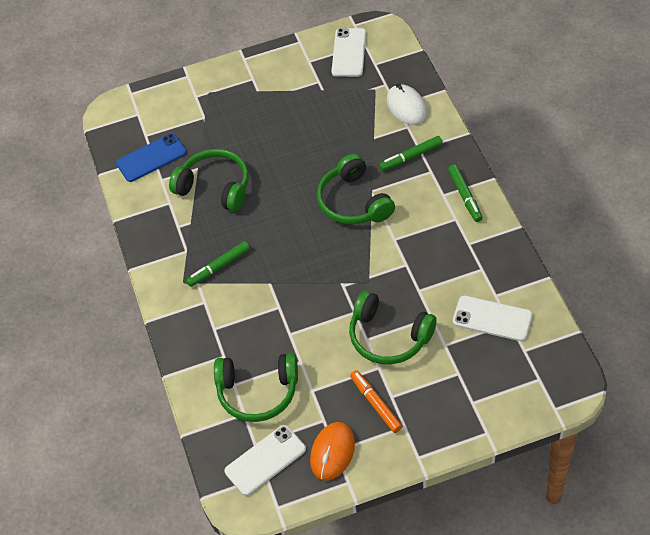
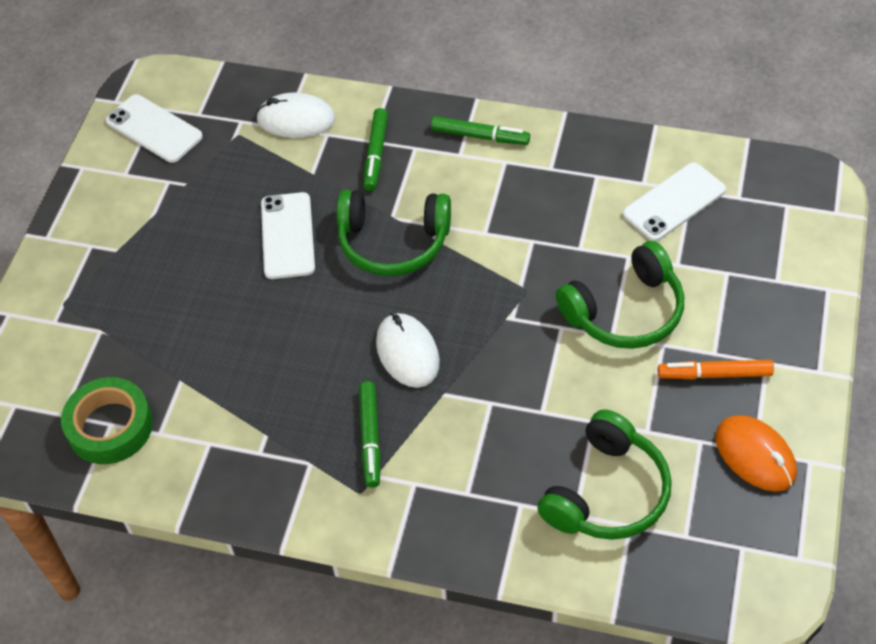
camera: 60 degrees left, 0 degrees up
(151, 158) = (110, 426): blue phone -> green tape
(215, 187) = (232, 376): green headphones -> none
(265, 460) = (719, 536): white phone -> white phone (287, 236)
(284, 251) = (407, 353): none -> white mouse

